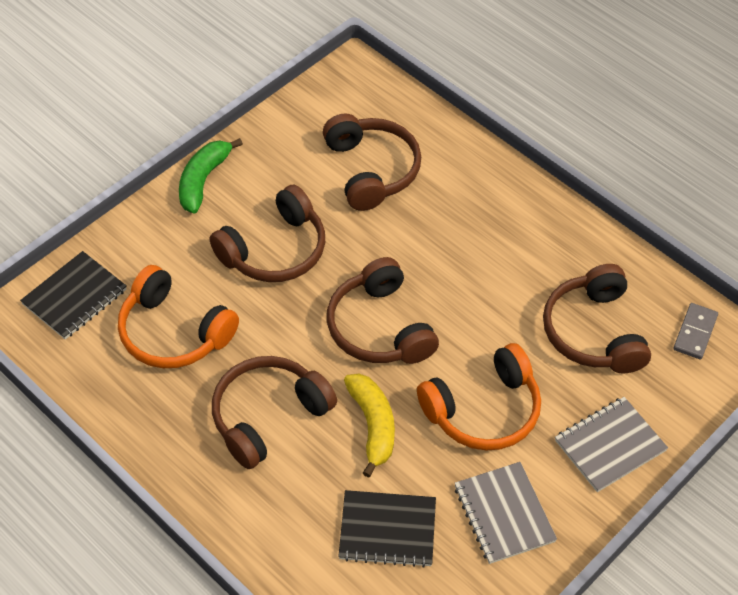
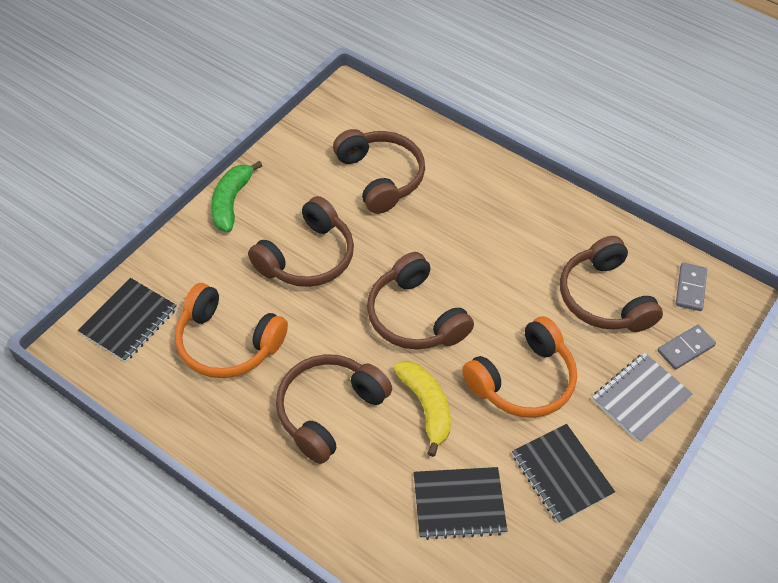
camera: 10 degrees left, 0 degrees up
(504, 514) = (561, 474): grey notebook -> black notebook
(673, 398) = (685, 348): none -> grey domino

